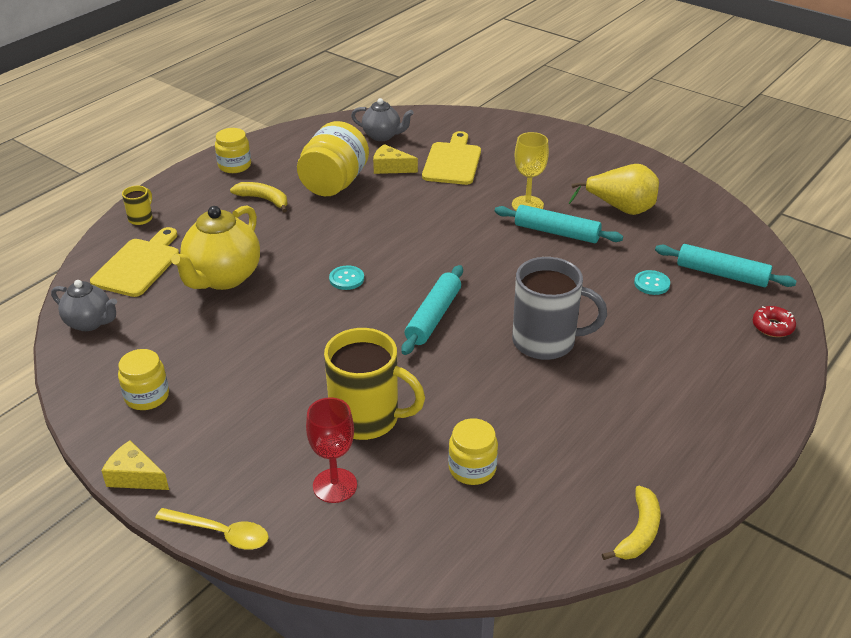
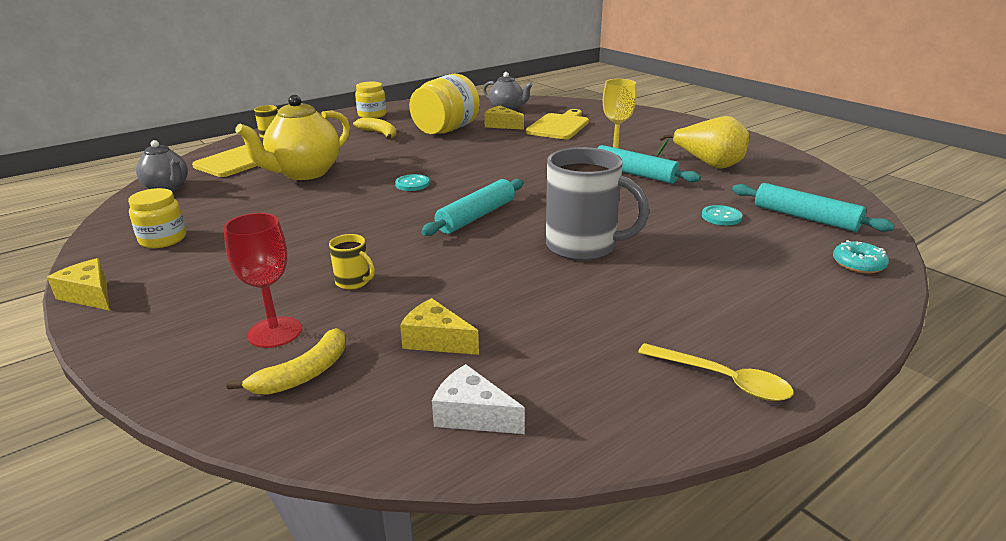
camera: 15 degrees right, 10 degrees down
(220, 533) = (120, 355): yellow spoon -> yellow spoon (722, 380)
(367, 418) = (353, 282): yellow mug -> yellow mug, size x0.45
(472, 468) = (436, 340): yellow jar -> yellow cheese
(534, 531) = (472, 415): none -> white cheese
(638, 532) = (613, 440): yellow banana -> yellow banana (303, 374)
(772, 326) = (858, 264): red donut -> turquoise donut

